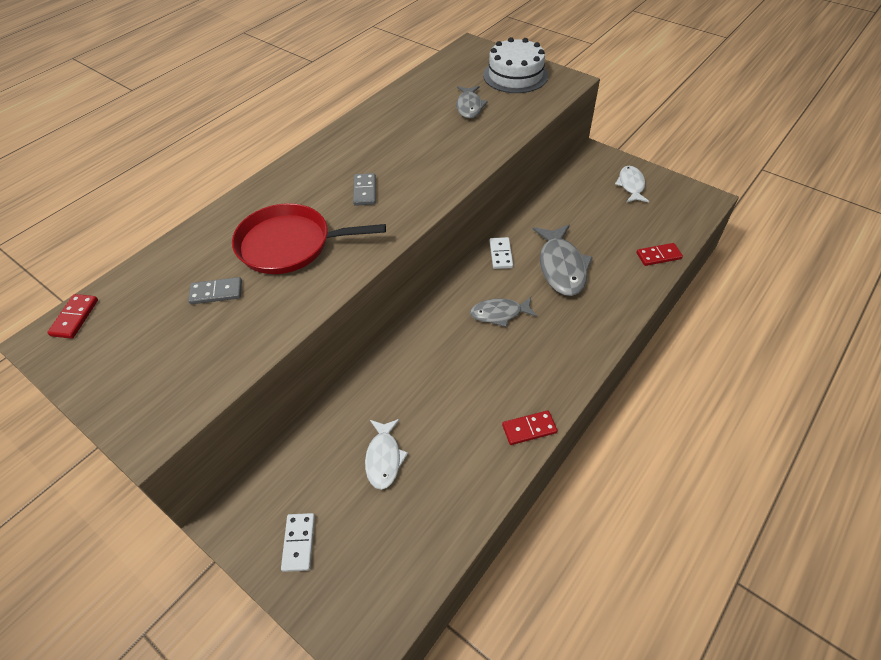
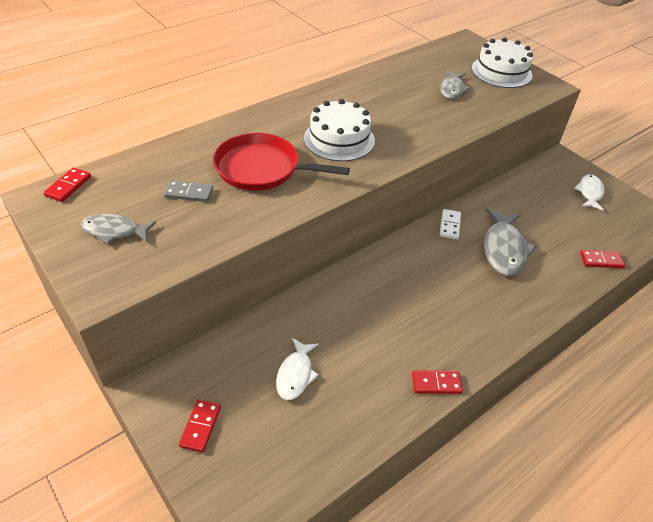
camera: 10 degrees right, 5 degrees down
(299, 543) = (200, 426): white domino -> red domino
(364, 191) = (339, 139): grey domino -> white cake
(499, 314) = (435, 276): grey fish -> grey fish (114, 231)

